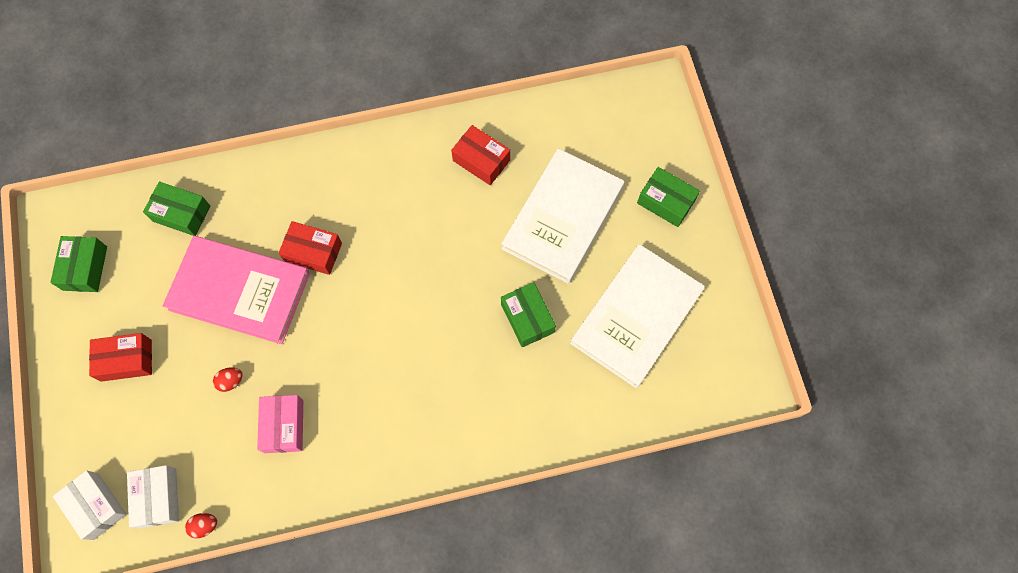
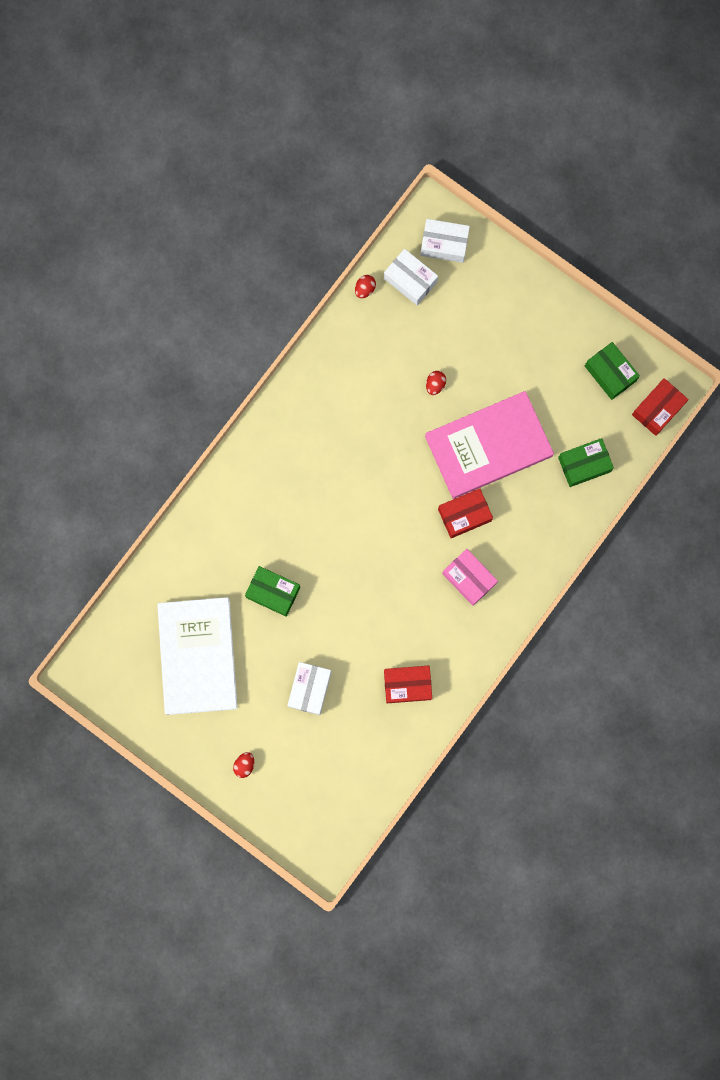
camera: 140 degrees right, 10 degrees up
(126, 360) = (518, 340): red box -> red box (658, 409)
(284, 426) = (372, 386): pink box -> pink box (469, 578)
(563, 218) = (309, 689): white book -> white box
(666, 202) = (244, 765): green box -> red egg

